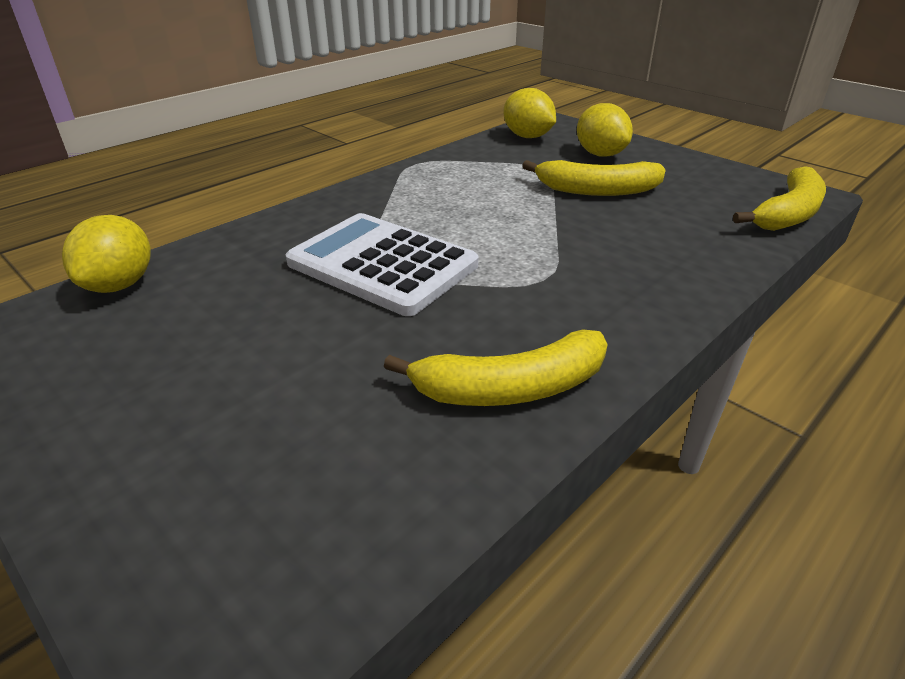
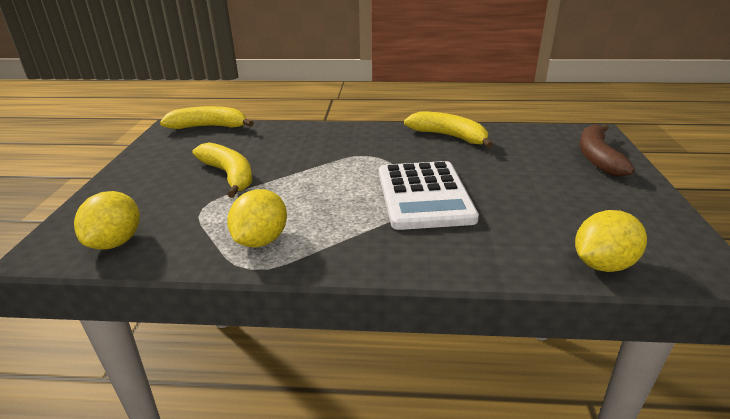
camera: 130 degrees left, 5 degrees down
(170, 508) = (597, 157): none -> brown banana
(600, 154) = (146, 195): yellow lemon -> yellow lemon (261, 240)

